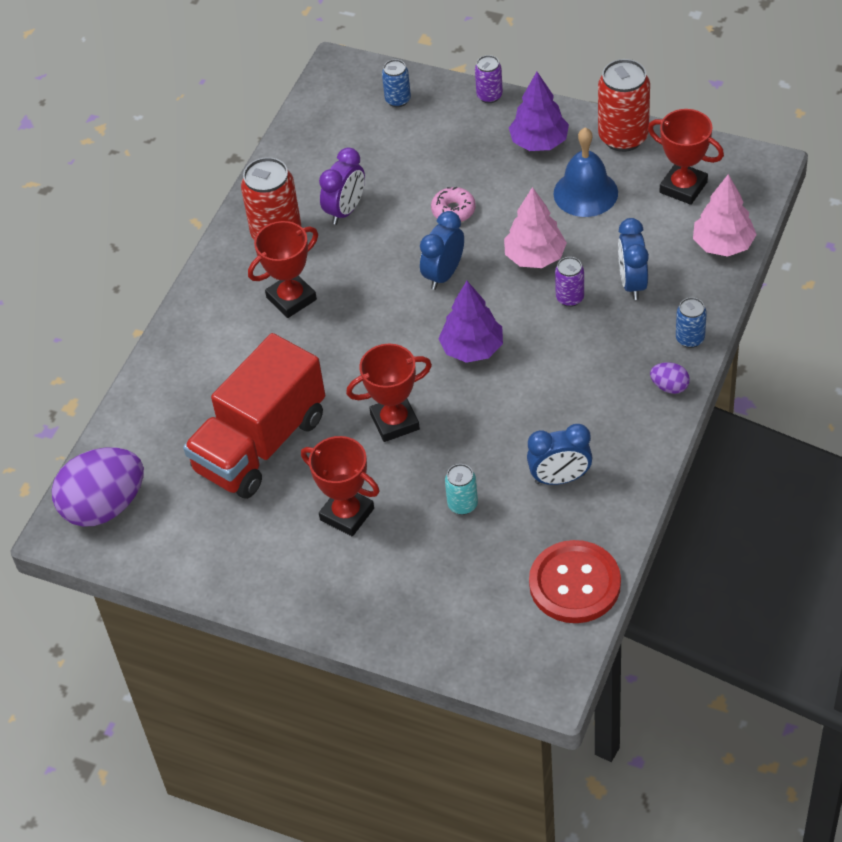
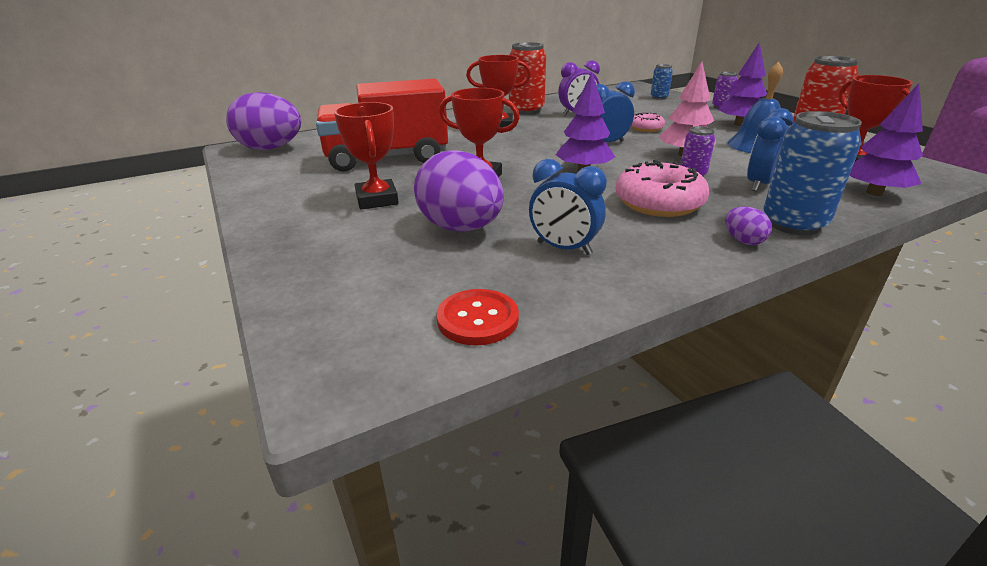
camera: 35 degrees right, 20 degrees down
(462, 504) = (461, 228): turquoise can -> purple egg
(574, 584) = (477, 319): red button -> red button, size x0.66
(577, 368) = (659, 203): none -> pink donut
(690, 339) = (793, 224): blue can -> blue can, size x1.88
(723, 245) = (874, 193): pink tree -> purple tree

